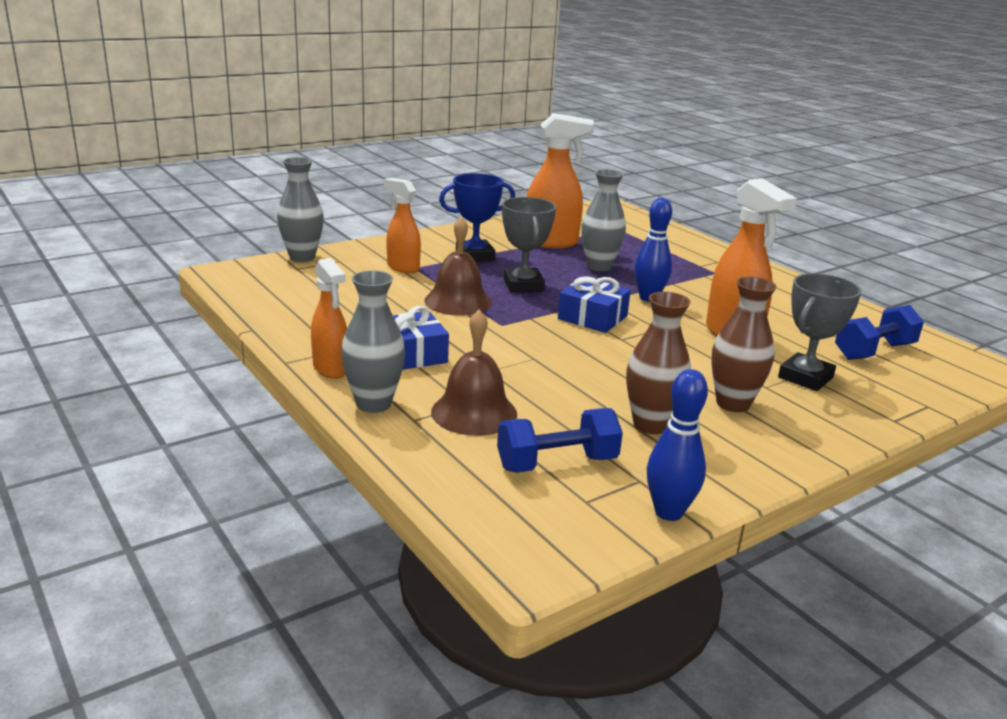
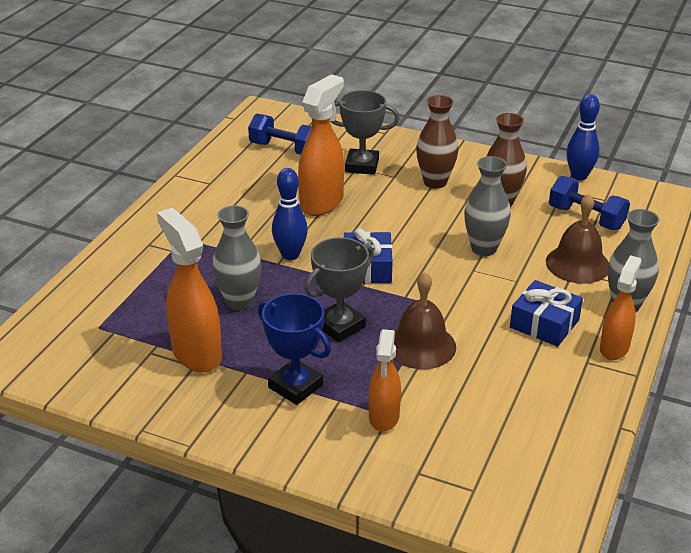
camera: 120 degrees left, 10 degrees up
(302, 257) = (443, 506): grey vase -> grey vase (484, 248)

